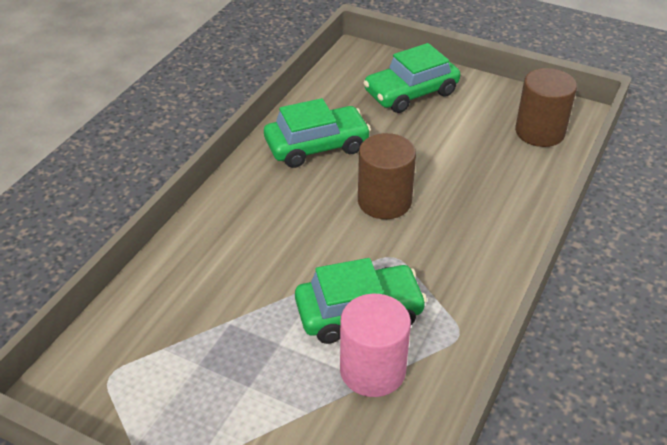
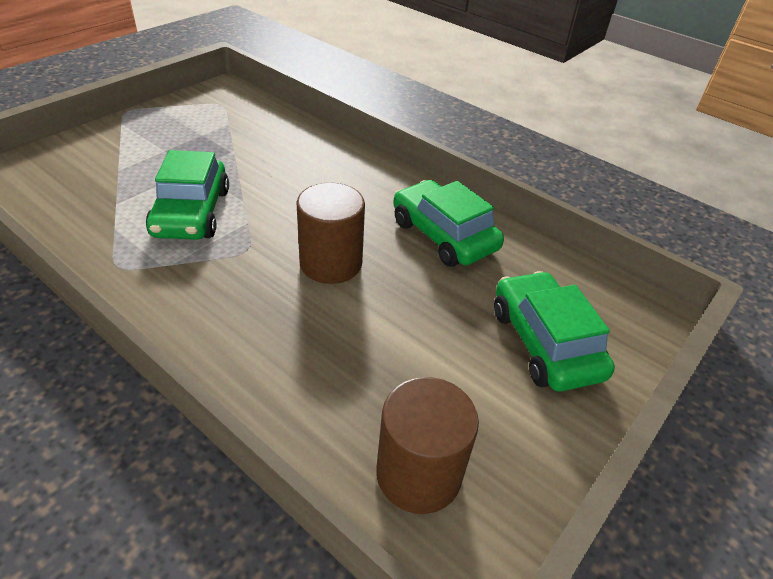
camera: 100 degrees right, 0 degrees up
(316, 146) = (443, 235): green car -> green car turned 150 degrees clockwise
(372, 370) = (126, 206): pink cylinder -> none

